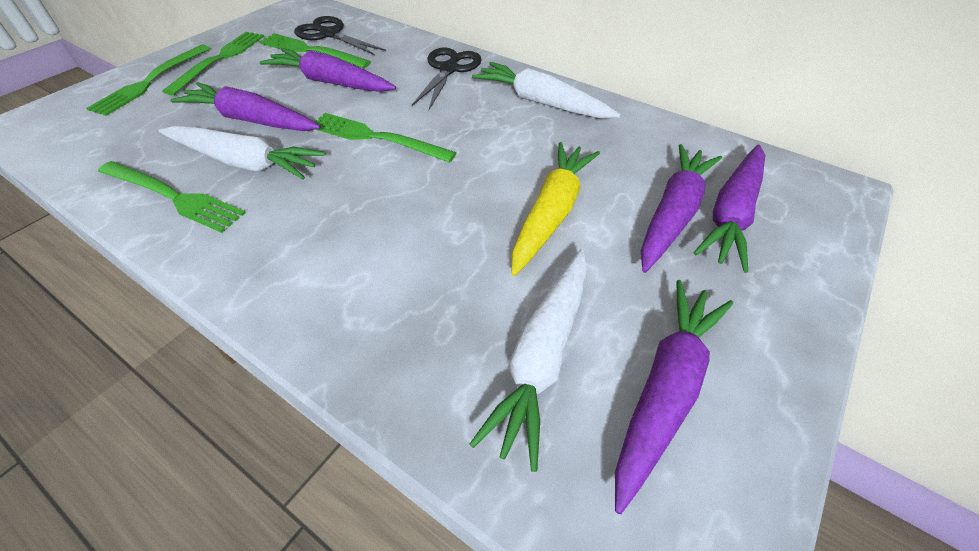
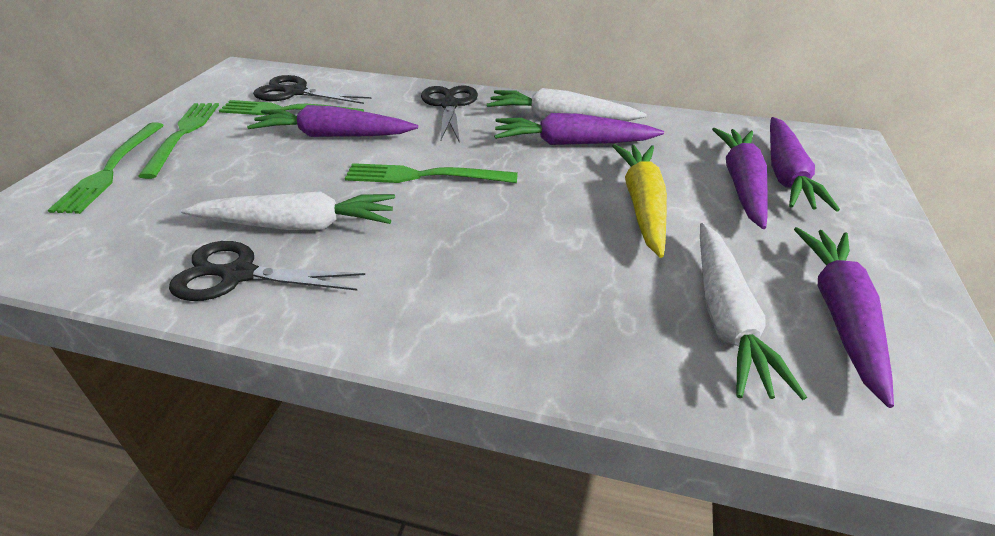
camera: 20 degrees left, 10 degrees down
(172, 196) = (238, 275): green fork -> black scissors
(251, 120) = (271, 185): purple carrot -> purple carrot (572, 143)

